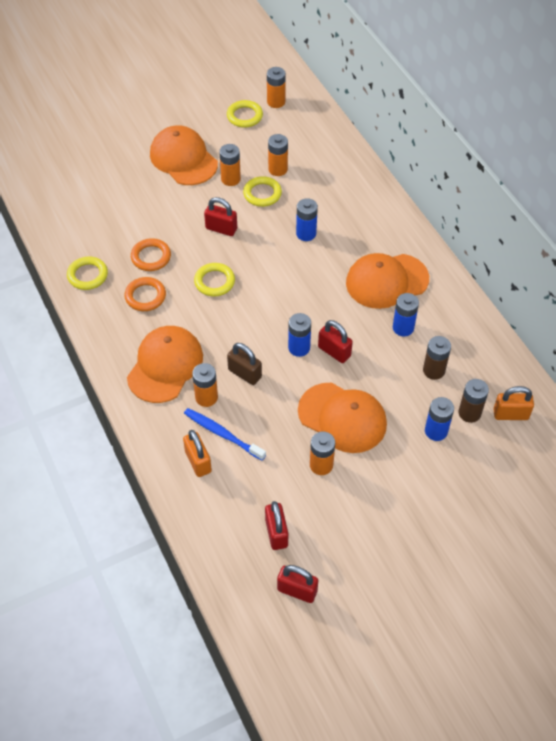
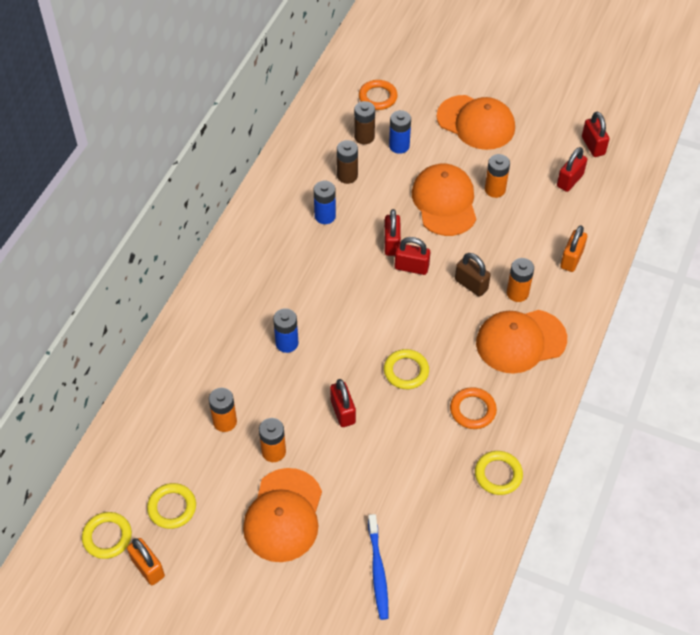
camera: 130 degrees left, 0 degrees up
(151, 257) = (428, 441): orange ring -> orange ring (377, 97)
(222, 434) = (535, 261): blue toothbrush -> blue toothbrush (378, 571)
(244, 373) = (471, 284): brown padlock -> brown padlock turned 45 degrees counterclockwise
(262, 194) = (269, 411): yellow ring -> yellow ring (107, 537)
(276, 102) = (125, 494): orange battery -> none
(299, 348) = (411, 267): blue battery -> red padlock
(386, 281) = (286, 254): orange cap -> orange cap (476, 122)
(510, 414) = (342, 115): orange padlock -> orange padlock (148, 568)

